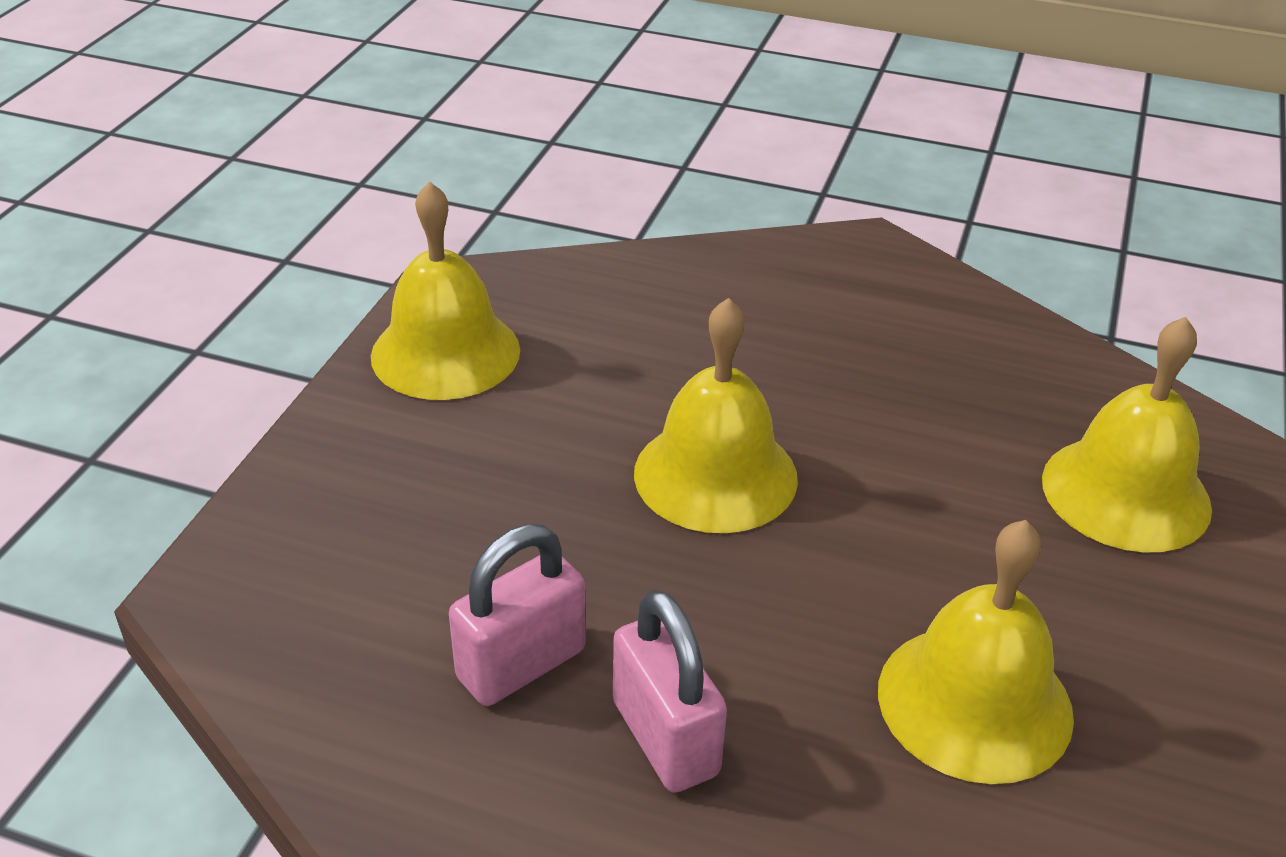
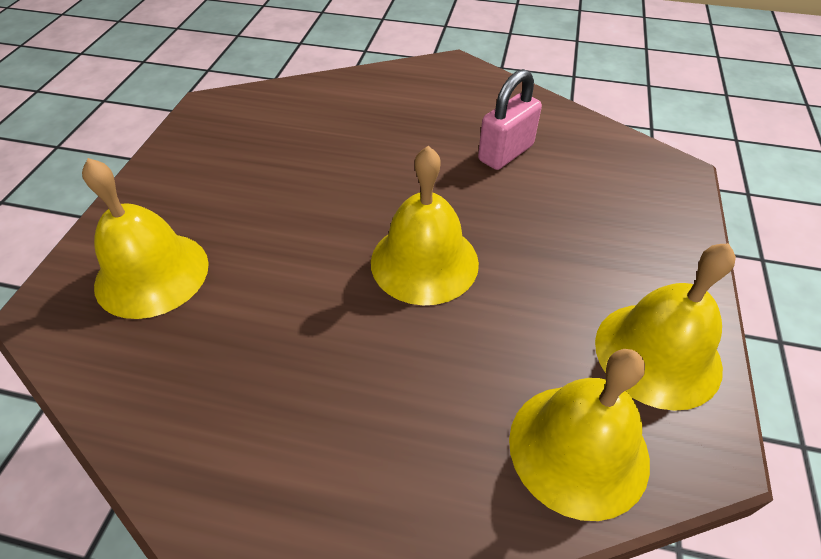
camera: 175 degrees right, 10 degrees up
(665, 738) = (433, 132): pink padlock -> none
(974, 702) = (291, 155): yellow bell -> yellow bell (578, 449)

